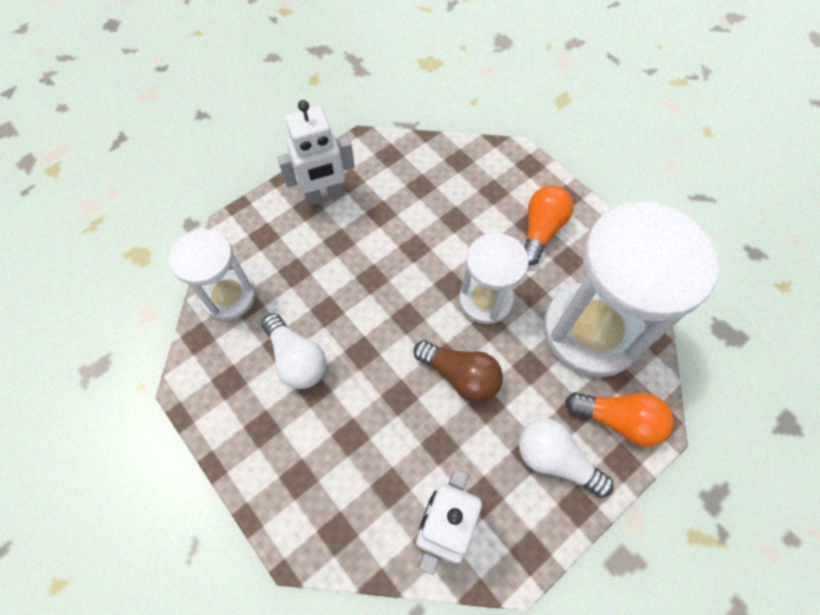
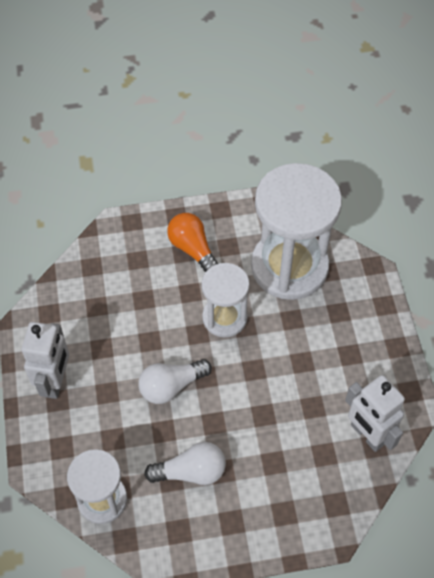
camera: 60 degrees left, 5 degrees down
(460, 376) = (272, 366): brown light bulb -> none
(555, 460) = (362, 342): white light bulb -> white light bulb (171, 386)
(618, 420) = (357, 290): orange light bulb -> none

